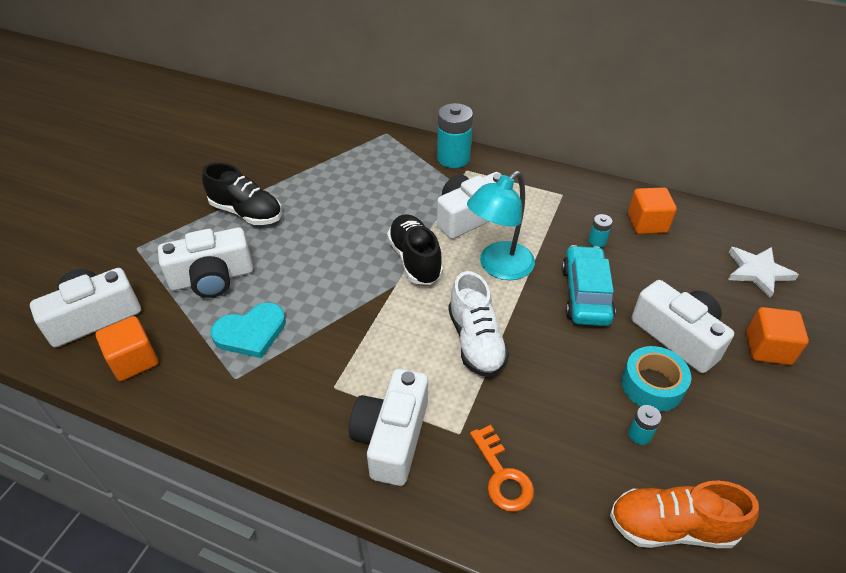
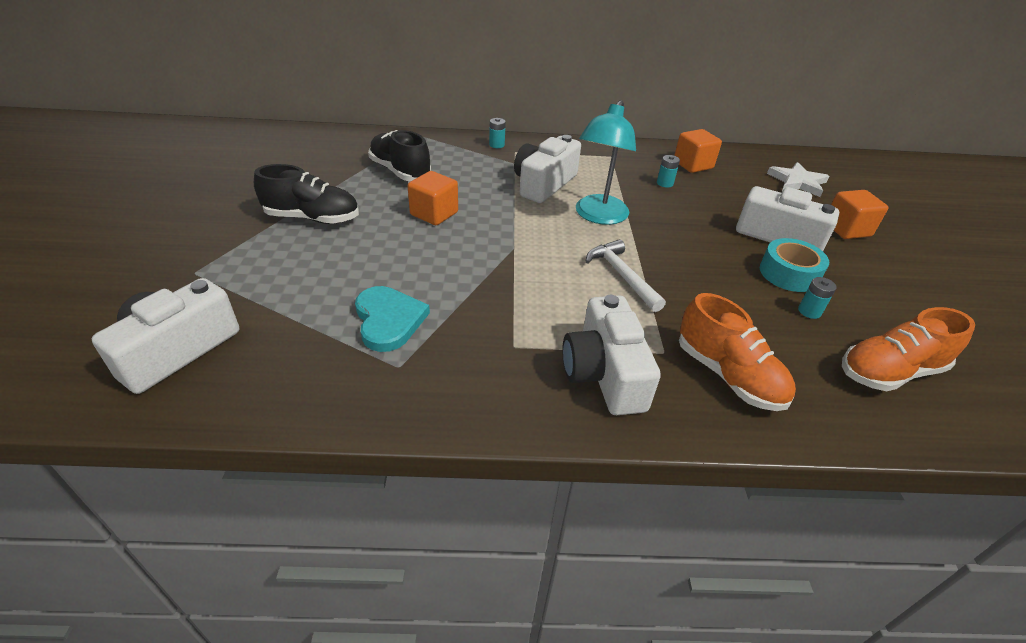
camera: 25 degrees left, 5 degrees down
(134, 360) = (259, 381): orange cube -> orange cube (434, 214)
(212, 278) = (310, 281): white camera -> none
(251, 332) = (389, 320): turquoise heart -> turquoise heart turned 60 degrees counterclockwise
(415, 259) = (518, 225): black shoe -> black shoe (400, 171)
(453, 158) = (496, 145): turquoise battery -> turquoise battery, size x0.48
(476, 341) = (622, 276): white shoe -> white hammer
(502, 476) = (728, 375): orange key -> orange shoe
(585, 294) = (685, 221): turquoise car -> none

